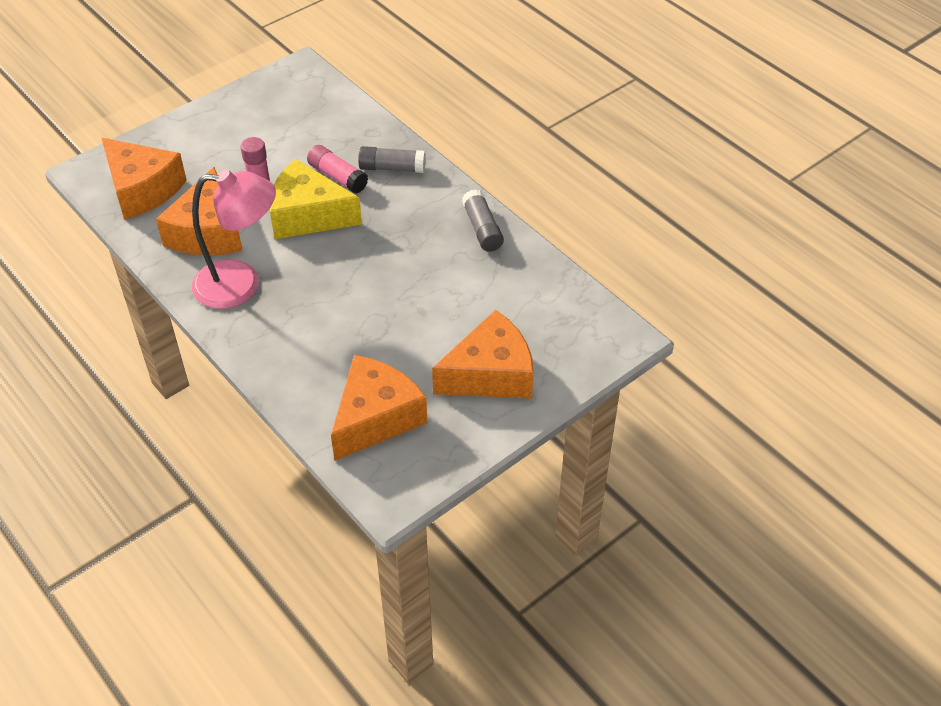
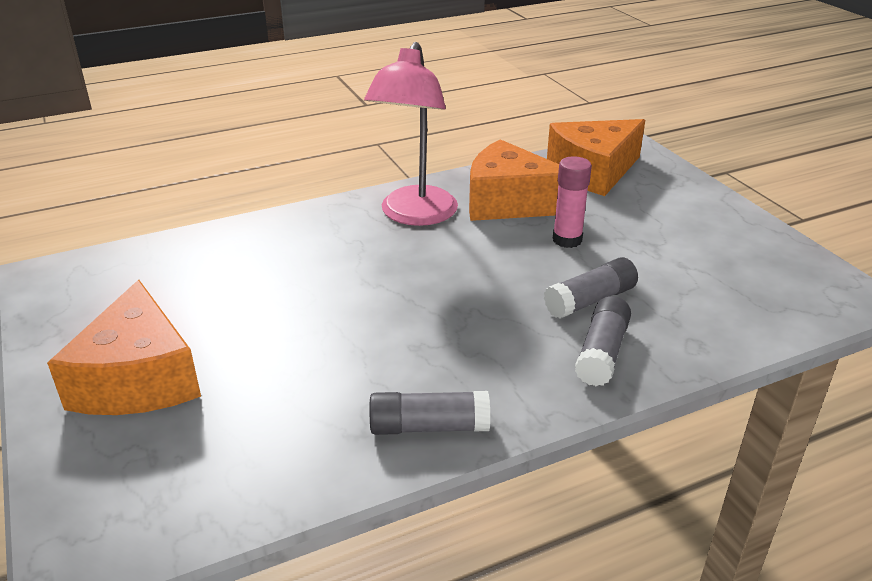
camera: 105 degrees right, 15 degrees down
(308, 215) = (517, 269): yellow cheese -> none
(337, 177) = (590, 300): pink glue stick -> grey glue stick
(376, 418) = (154, 278): orange cheese -> none

